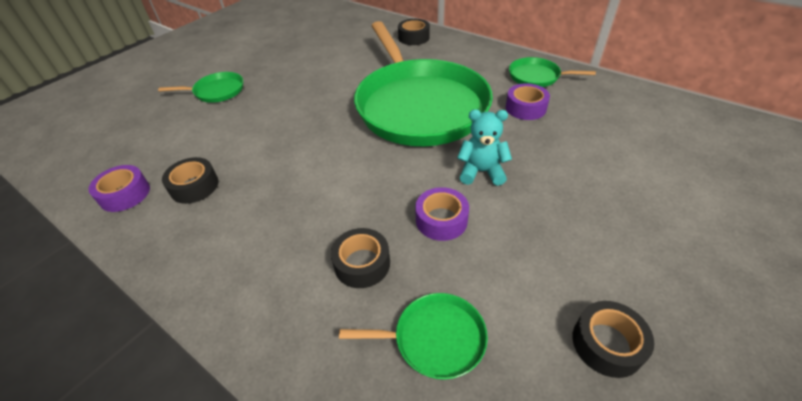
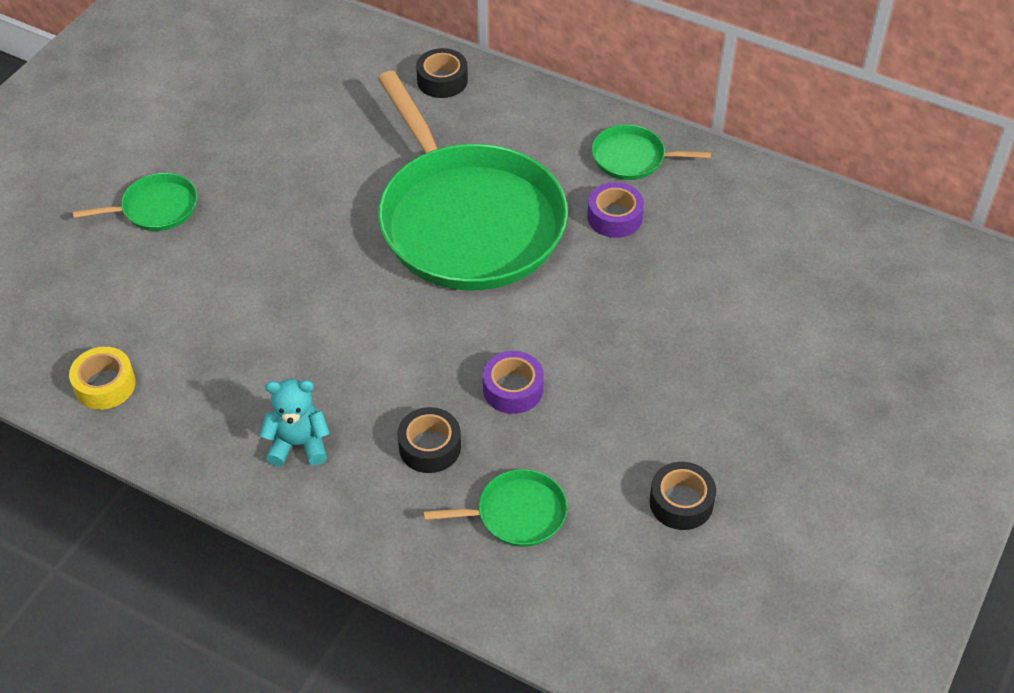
camera: 10 degrees left, 5 degrees up
(125, 194) = (105, 385): purple tape -> yellow tape
(194, 186) = (193, 367): black tape -> none
(481, 172) = (557, 322): turquoise teddy bear -> turquoise teddy bear (298, 444)

